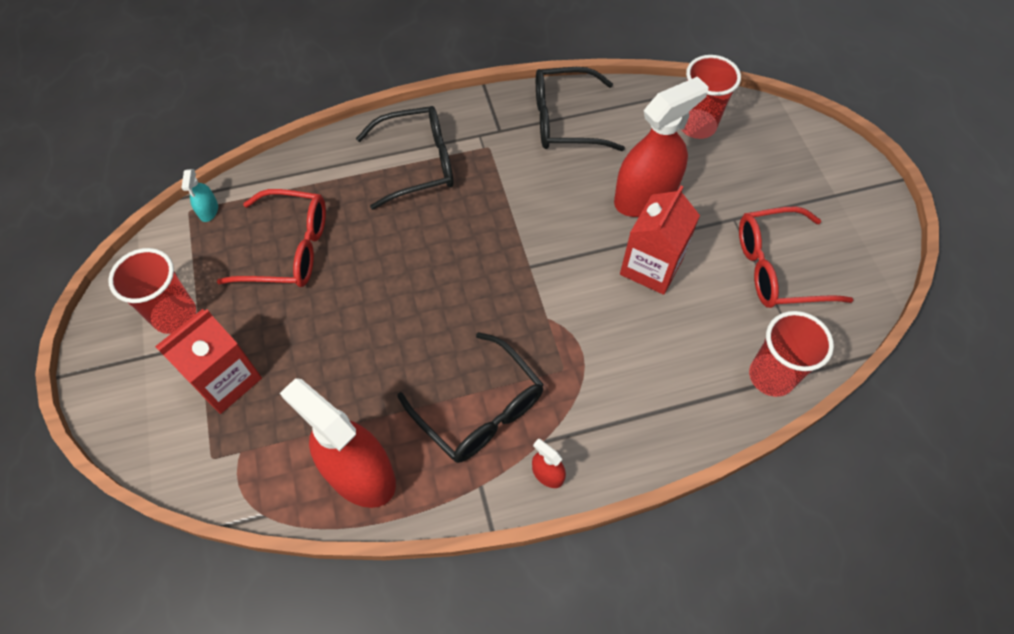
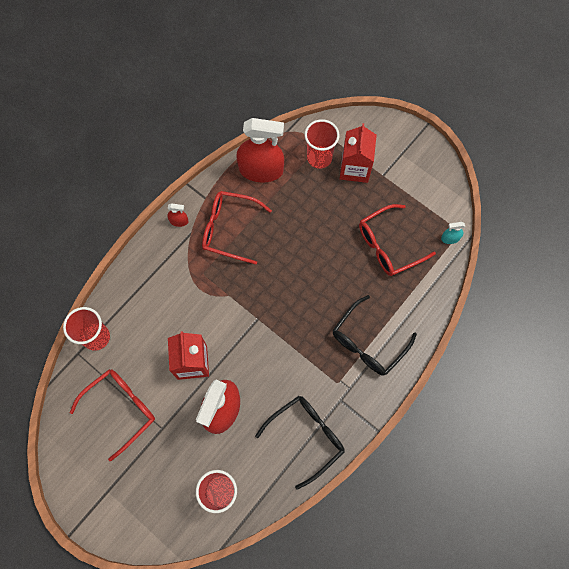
camera: 145 degrees right, 10 degrees up
(175, 315) = (408, 179): red cup -> red cup (319, 158)
(208, 210) = (450, 238): turquoise spray bottle -> turquoise spray bottle turned 60 degrees counterclockwise
(480, 409) = (229, 229): black glasses -> red glasses

